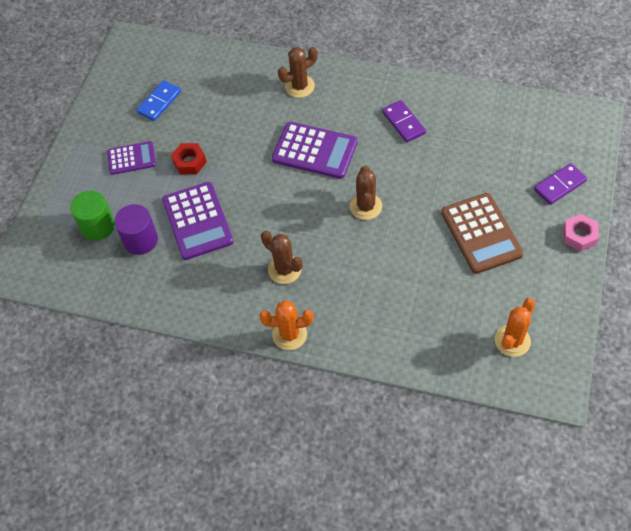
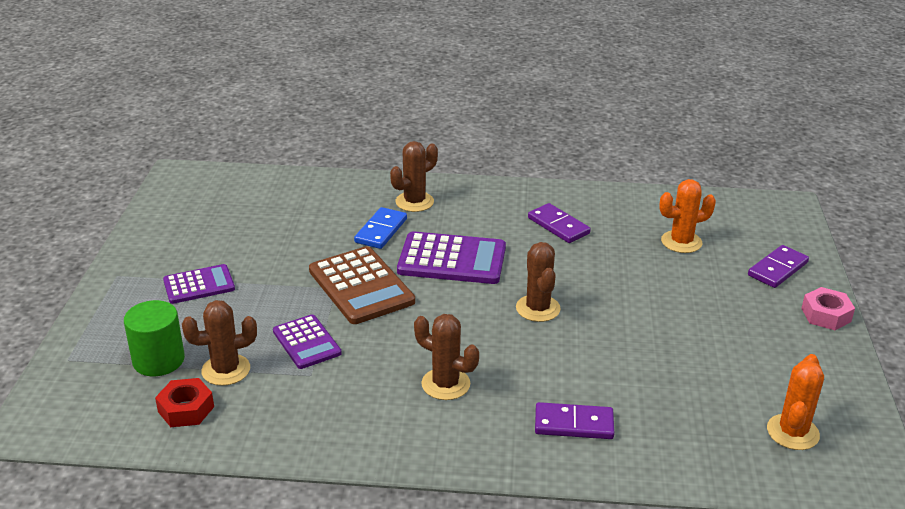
camera: 15 degrees left, 25 degrees down
(140, 240) = (226, 370): purple cylinder -> brown cactus
(159, 102) = (229, 228): blue domino -> blue domino (381, 230)
(189, 162) = (283, 282): red nut -> red nut (186, 409)
(197, 221) = (306, 342): purple calculator -> purple calculator, size x0.61
(289, 334) = (474, 458): orange cactus -> orange cactus (681, 242)
(363, 315) = (574, 424): none -> purple domino
(481, 233) = (700, 323): brown calculator -> brown calculator (361, 286)

